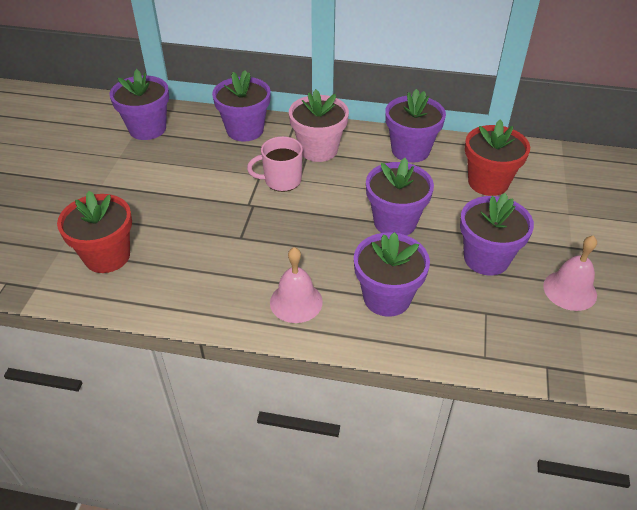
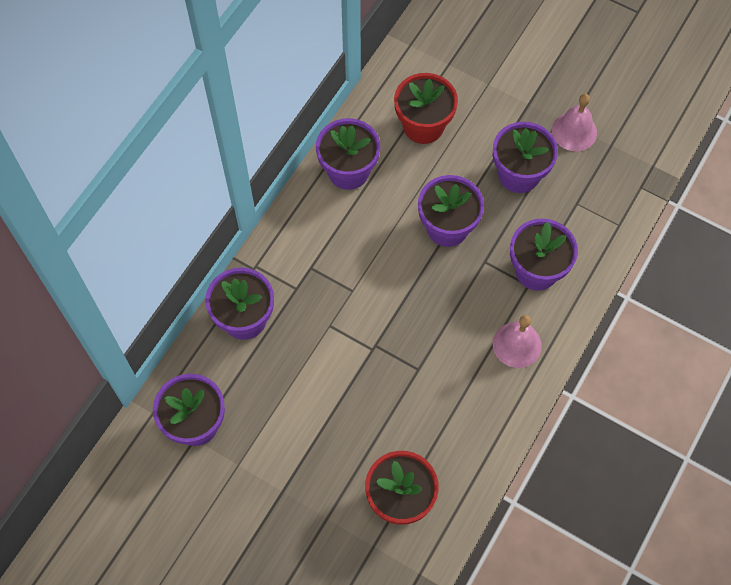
camera: 70 degrees left, 20 degrees up
(281, 180) = (347, 307): pink mug -> none
(318, 150) = (311, 256): pink flower pot -> none

